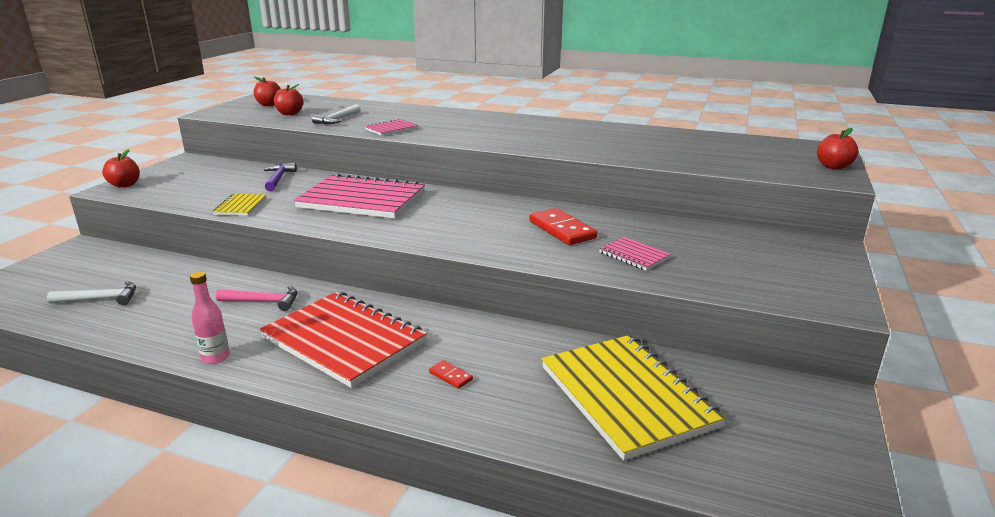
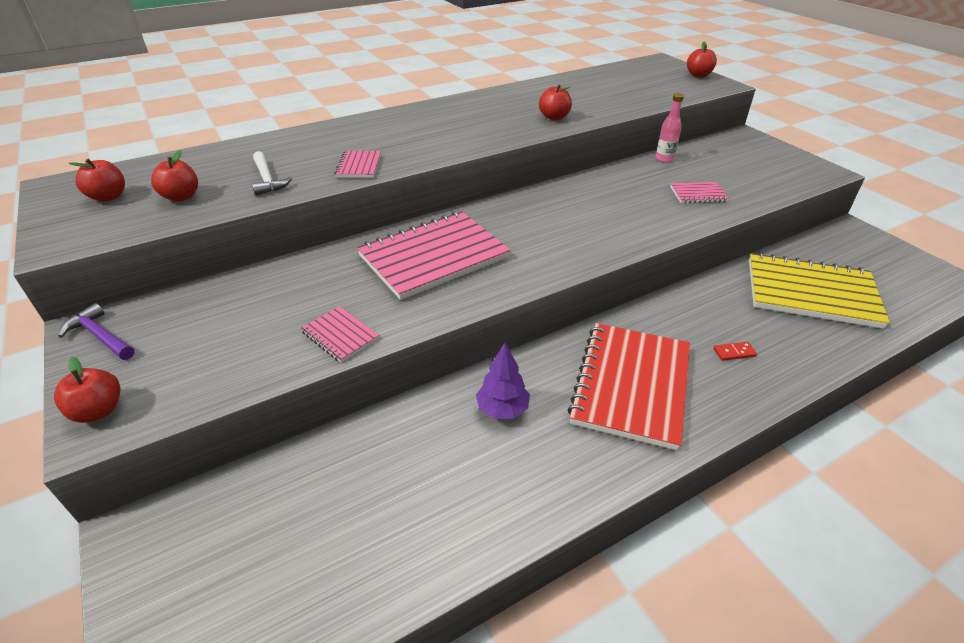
camera: 50 degrees left, 15 degrees up
(100, 299) = (348, 547): white hammer -> none
(215, 357) = (594, 481): pink bottle -> pink bottle (664, 159)
(240, 206) = (340, 335): yellow notebook -> pink notebook
(263, 301) = (502, 409): pink hammer -> purple tree
(278, 179) = (287, 283): purple hammer -> purple hammer (100, 336)
(344, 340) = (631, 385): red notebook -> red notebook turned 60 degrees counterclockwise
(562, 230) = (623, 198): red domino -> none
(586, 148) = (554, 117): none -> red apple

